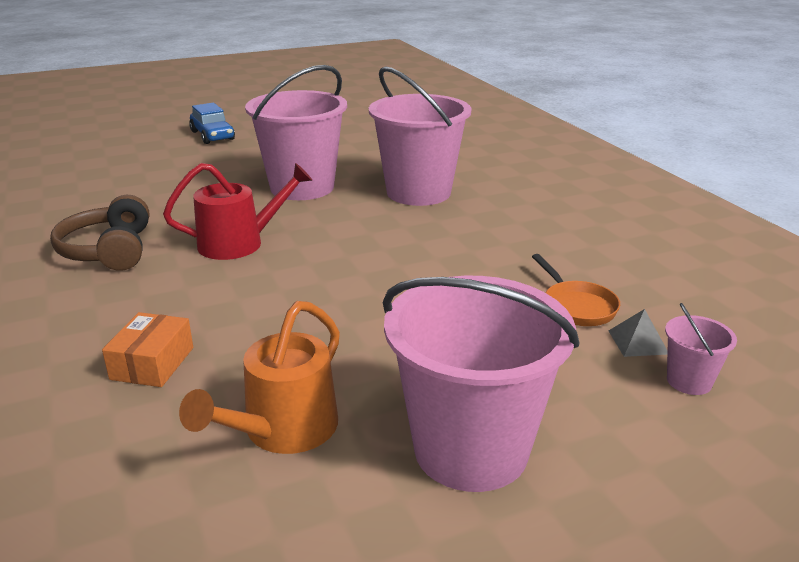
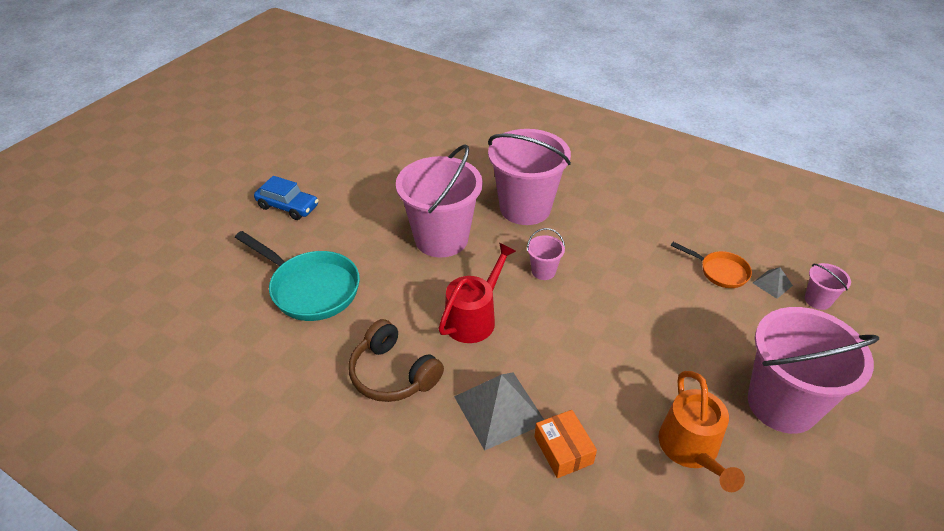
camera: 35 degrees left, 15 degrees up
(144, 182) = (310, 288): none -> turquoise pan
(149, 309) = (499, 409): none -> grey pyramid
(362, 237) = (543, 271): none -> pink bucket

